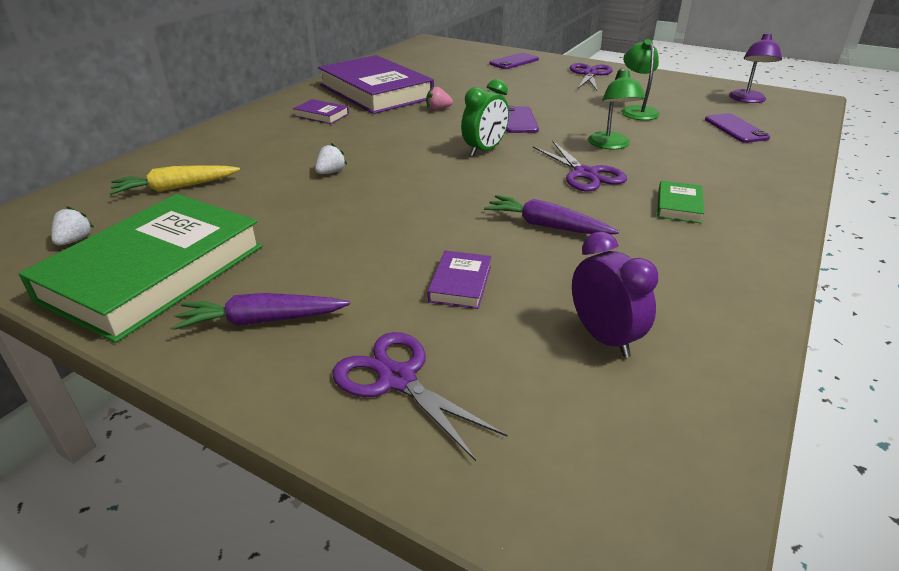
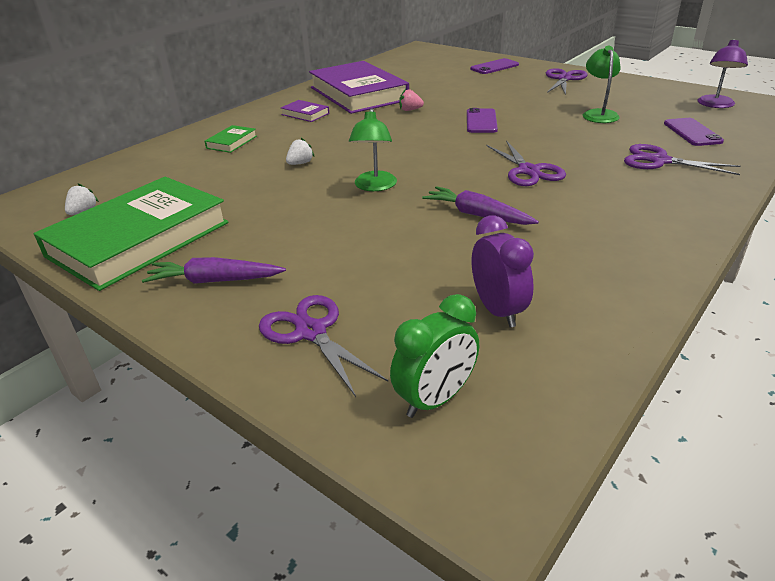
camera: 10 degrees right, 0 degrees up
(175, 188) = (169, 173): yellow carrot -> none
(460, 283) = (385, 260): purple book -> none
(484, 150) = (441, 147): green clock -> green clock (435, 399)
(611, 145) = (562, 145): green lamp -> green lamp (374, 186)
(678, 206) = (608, 202): green book -> green book (231, 142)
(715, 159) = (659, 161): none -> purple scissors

